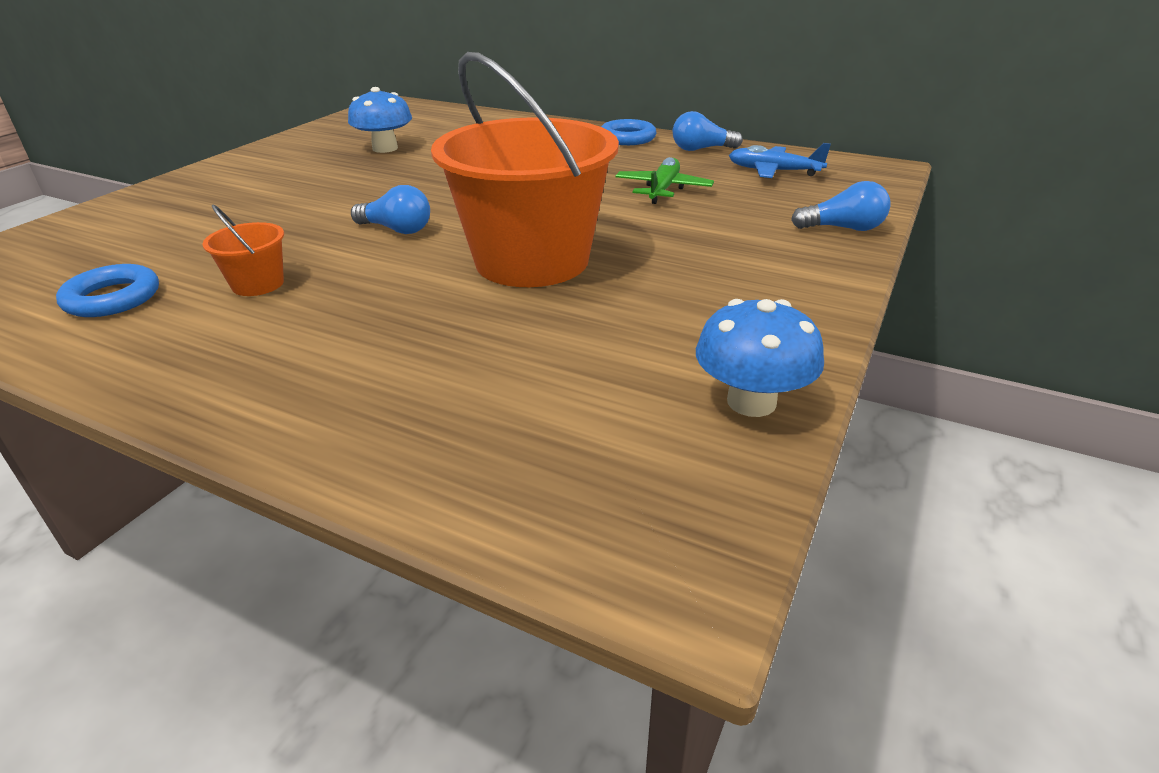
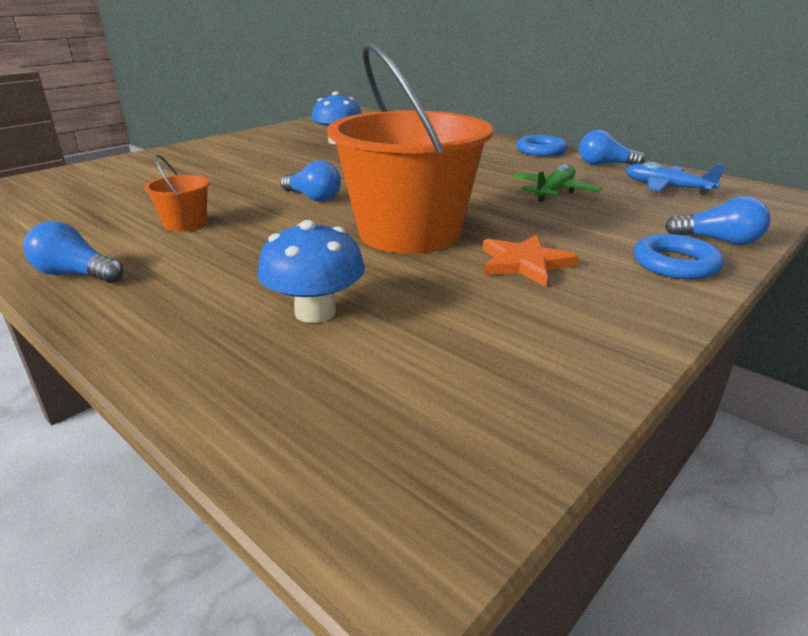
camera: 15 degrees right, 5 degrees down
(112, 298) = (80, 220): blue ring -> blue ring (675, 264)
(160, 370) = (76, 274): none -> blue light bulb
(669, 280) = (524, 263): none -> orange star
(751, 402) = (555, 381): blue mushroom -> blue mushroom (315, 312)

